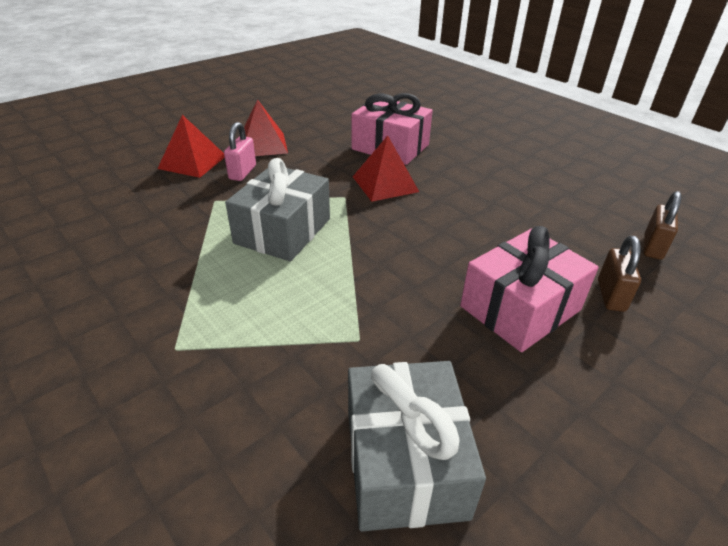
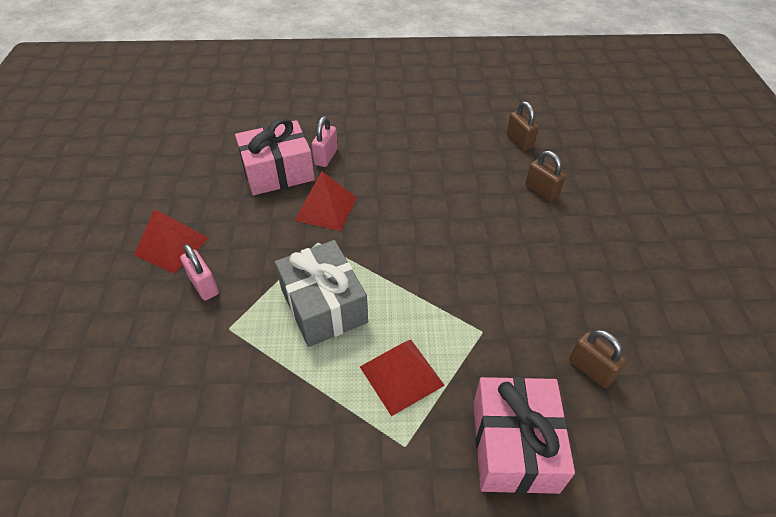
camera: 50 degrees left, 10 degrees up
(192, 162) = (138, 313): red pyramid -> red pyramid (401, 376)
(404, 462) = (590, 369): grey gift -> brown padlock
(439, 158) = (326, 157): none -> pink padlock
(520, 308) = (519, 236): pink gift -> pink gift (514, 445)

